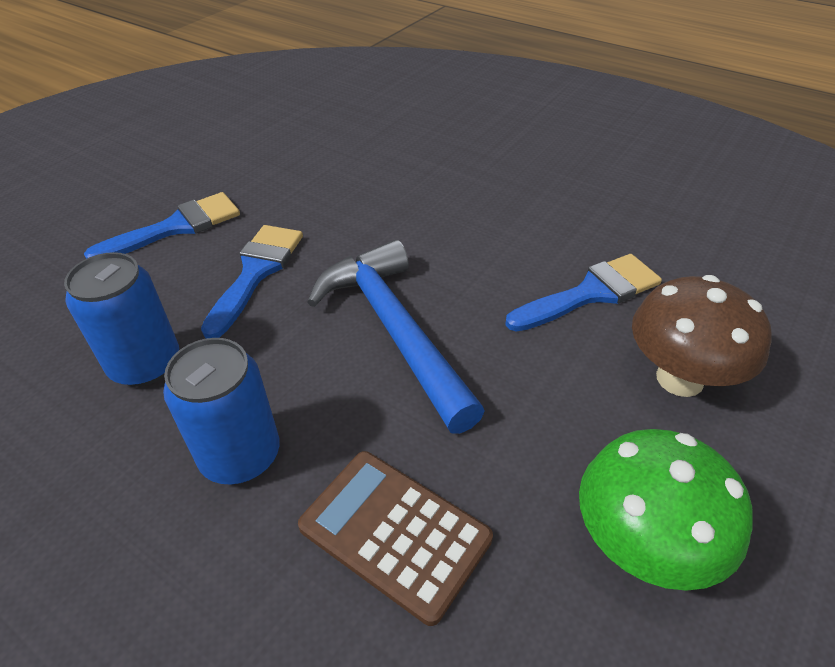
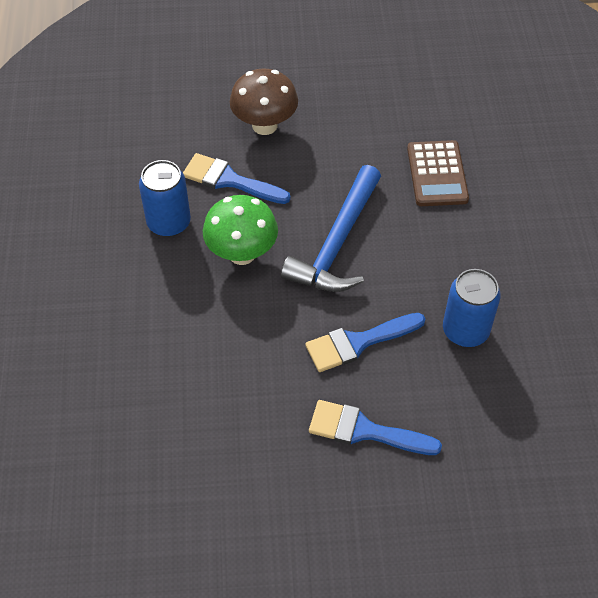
camera: 130 degrees left, 10 degrees up
(240, 455) = (463, 247): blue can -> blue can (169, 223)
(642, 546) = (367, 106): green mushroom -> green mushroom (242, 253)

